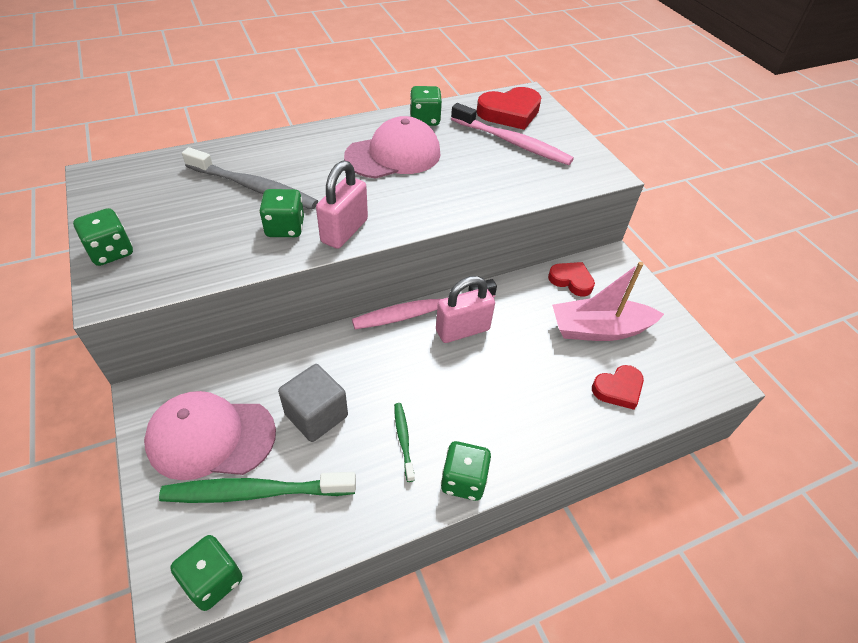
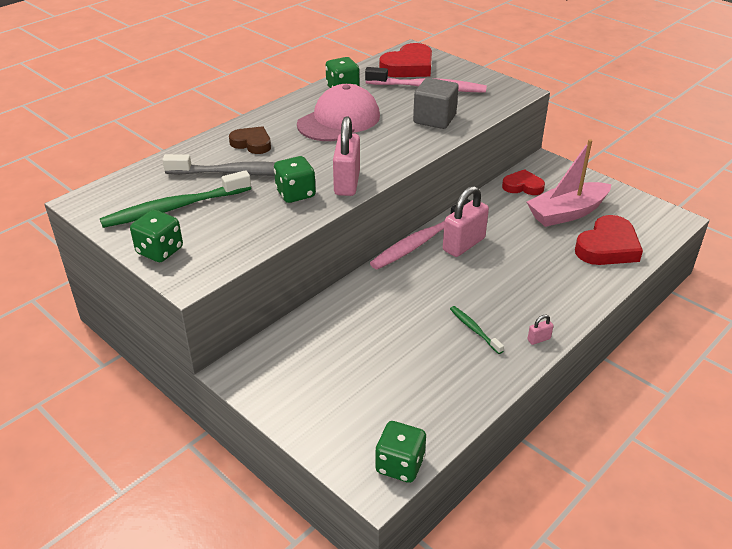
camera: 20 degrees left, 10 degrees down
(211, 437) = (317, 379): pink cap -> none
(255, 492) = (385, 401): green toothbrush -> green toothbrush (174, 208)
(291, 157) = (252, 143): none -> brown heart
(316, 415) = (392, 336): grey cube -> grey cube (434, 119)
(463, 480) = (538, 339): green dice -> pink padlock
(618, 389) = (607, 247): red heart -> red heart, size x1.59

